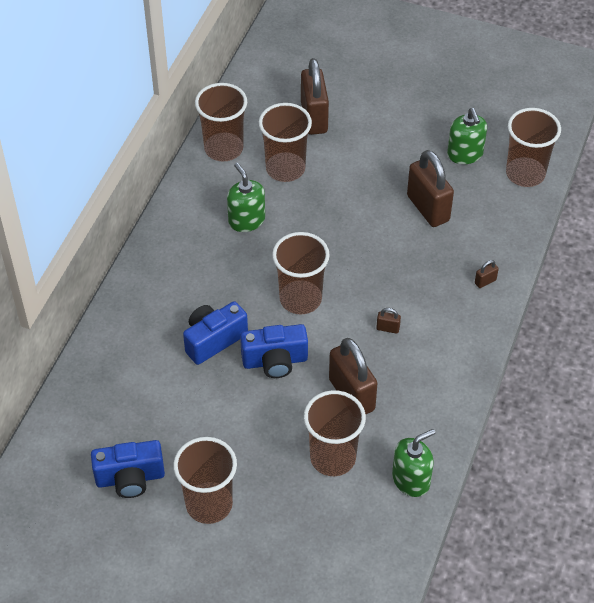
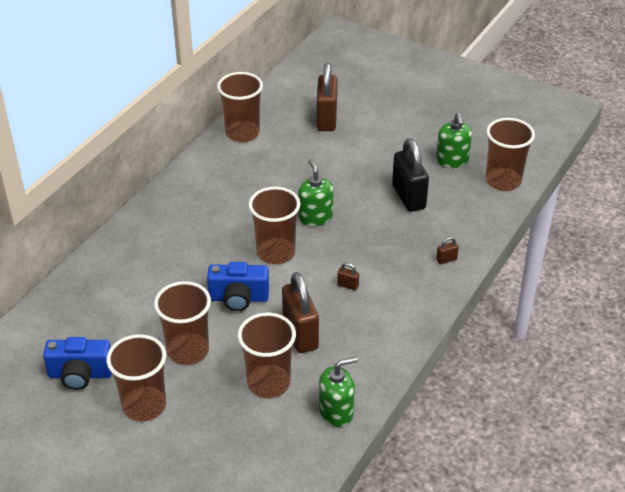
camera: 10 degrees right, 10 degrees down
(213, 340) = (189, 275): blue camera -> none
(246, 220) = (246, 188): green soap dispenser -> green soap dispenser (315, 217)
(285, 169) = (291, 153): brown cup -> brown cup (188, 351)
(428, 208) = (408, 197): brown padlock -> black padlock

